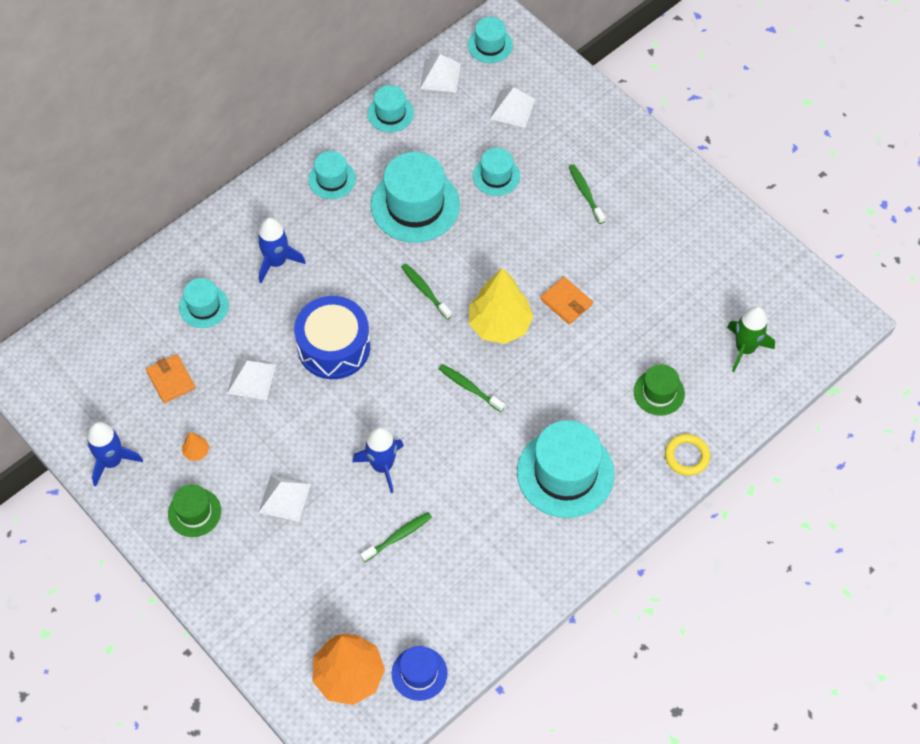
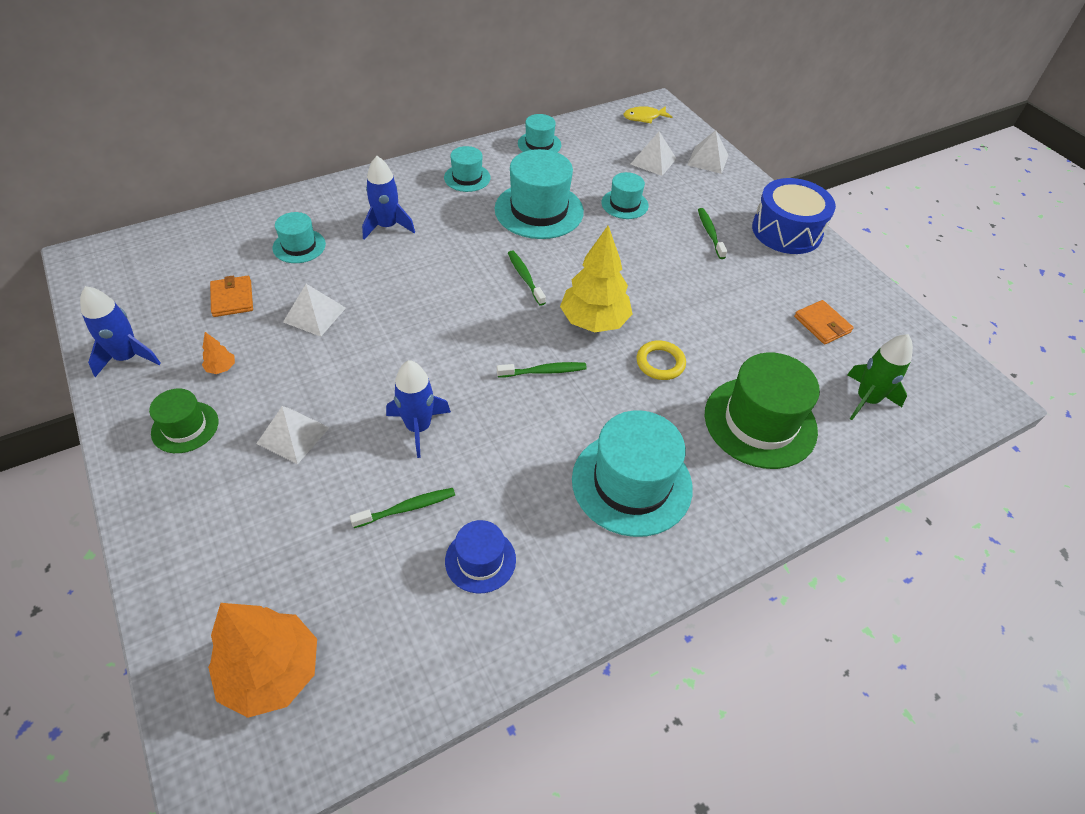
camera: 10 degrees right, 10 degrees down
(334, 347) = (412, 305): blue drum -> blue drum (786, 231)
(419, 673) = (367, 693): blue hat -> blue hat (480, 560)
(440, 76) = (593, 129): white pyramid -> white pyramid (708, 160)
(469, 387) = (544, 371): green toothbrush -> green toothbrush turned 120 degrees clockwise
(490, 45) = (644, 117): turquoise hat -> yellow fish
(566, 302) = (671, 316): orange wallet -> orange wallet (822, 324)
(659, 392) = (760, 422): green hat -> green hat, size x1.85
(686, 456) = (785, 498): yellow ring -> yellow ring (660, 363)

